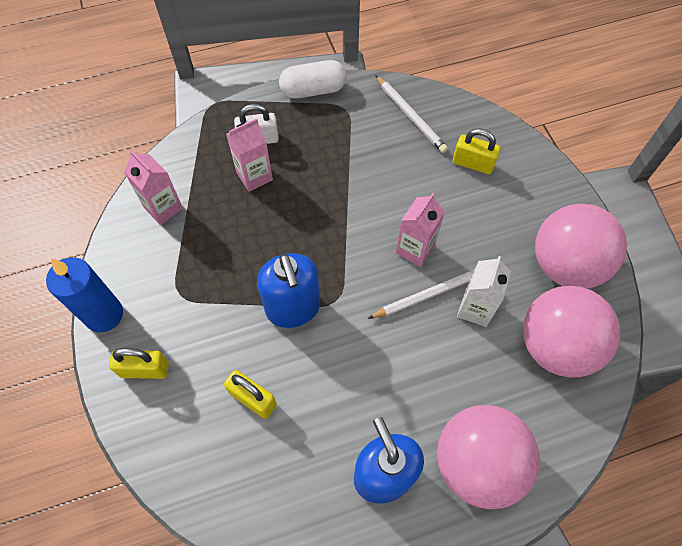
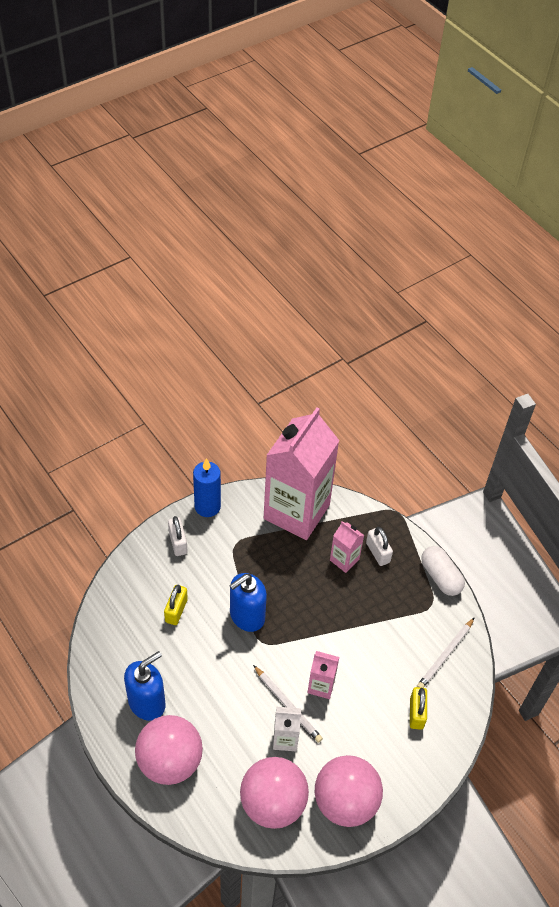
camera: 70 degrees right, 10 degrees down
(145, 369) = (178, 542): yellow padlock -> white padlock
(163, 208) = (296, 511): pink carton -> pink carton, size x2.39

